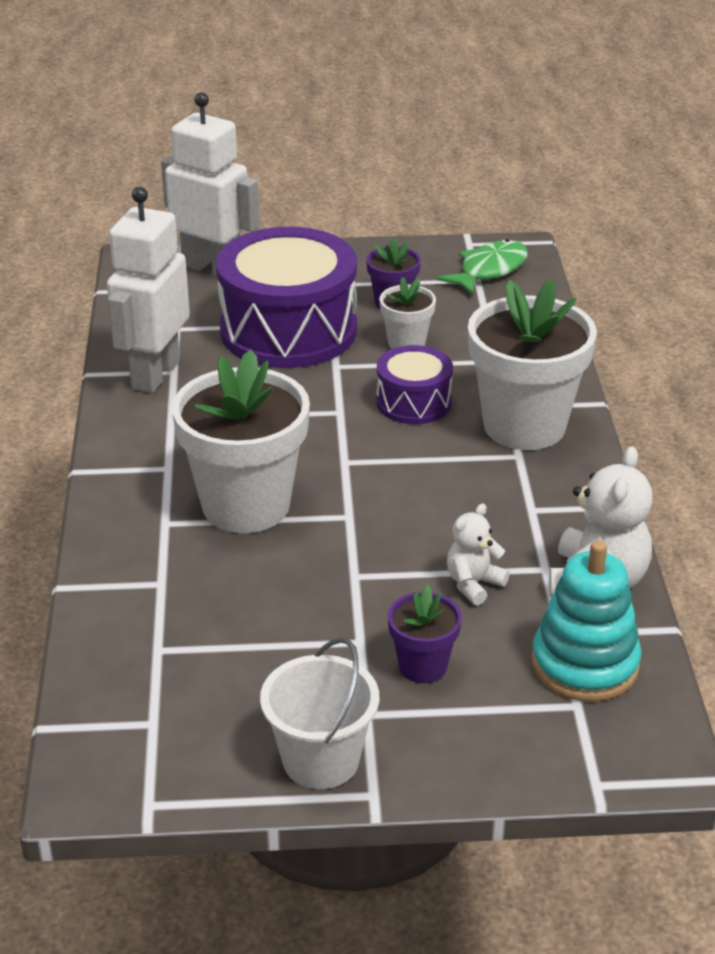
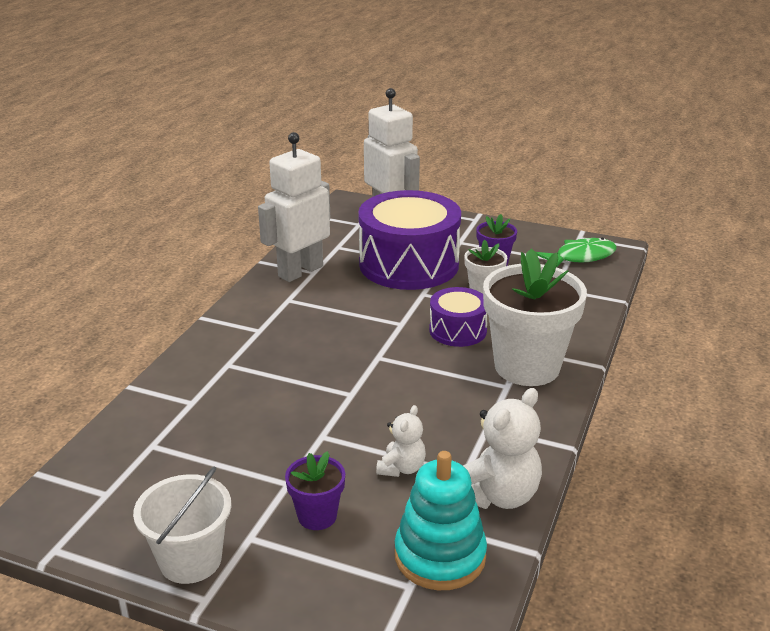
camera: 25 degrees right, 5 degrees down
(246, 506) = (288, 368): white flower pot -> none
(473, 584) = (401, 468): white teddy bear -> white teddy bear turned 135 degrees clockwise

